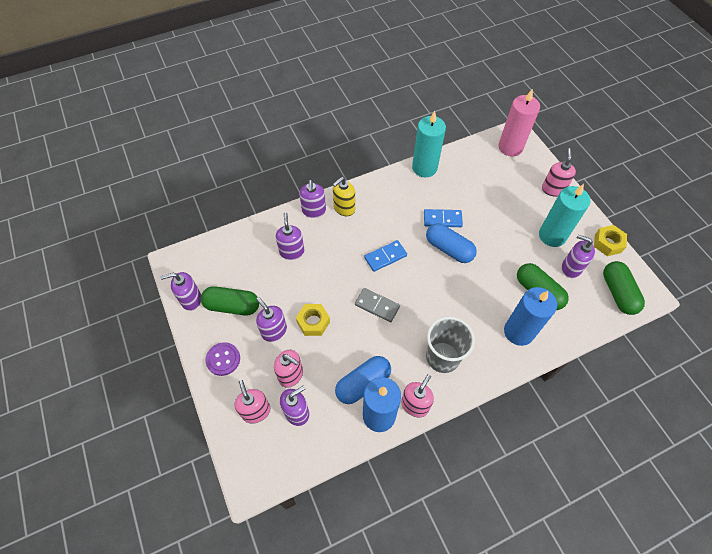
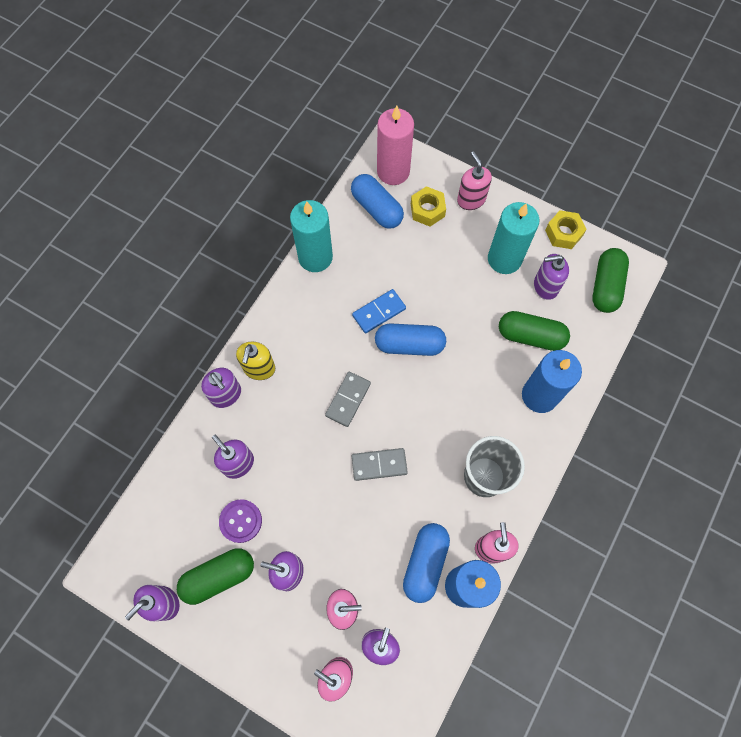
camera: 35 degrees left, 10 degrees up
(223, 359) = (256, 645): purple button -> purple button (240, 521)
(313, 322) = (324, 532): yellow nut -> yellow nut (427, 210)
(385, 257) = (348, 400): blue domino -> grey domino
(484, 162) = (377, 208): none -> blue capsule
(618, 293) = (605, 286): green capsule -> green capsule turned 60 degrees clockwise

